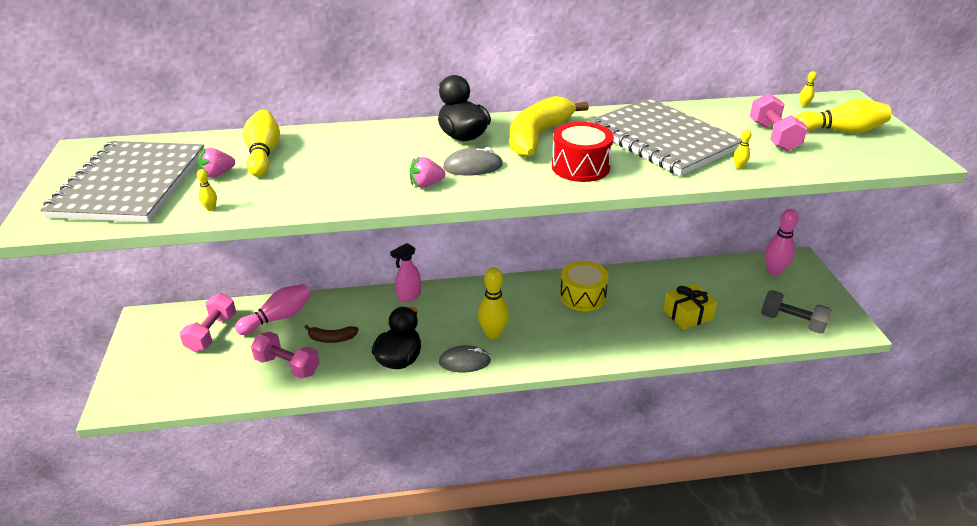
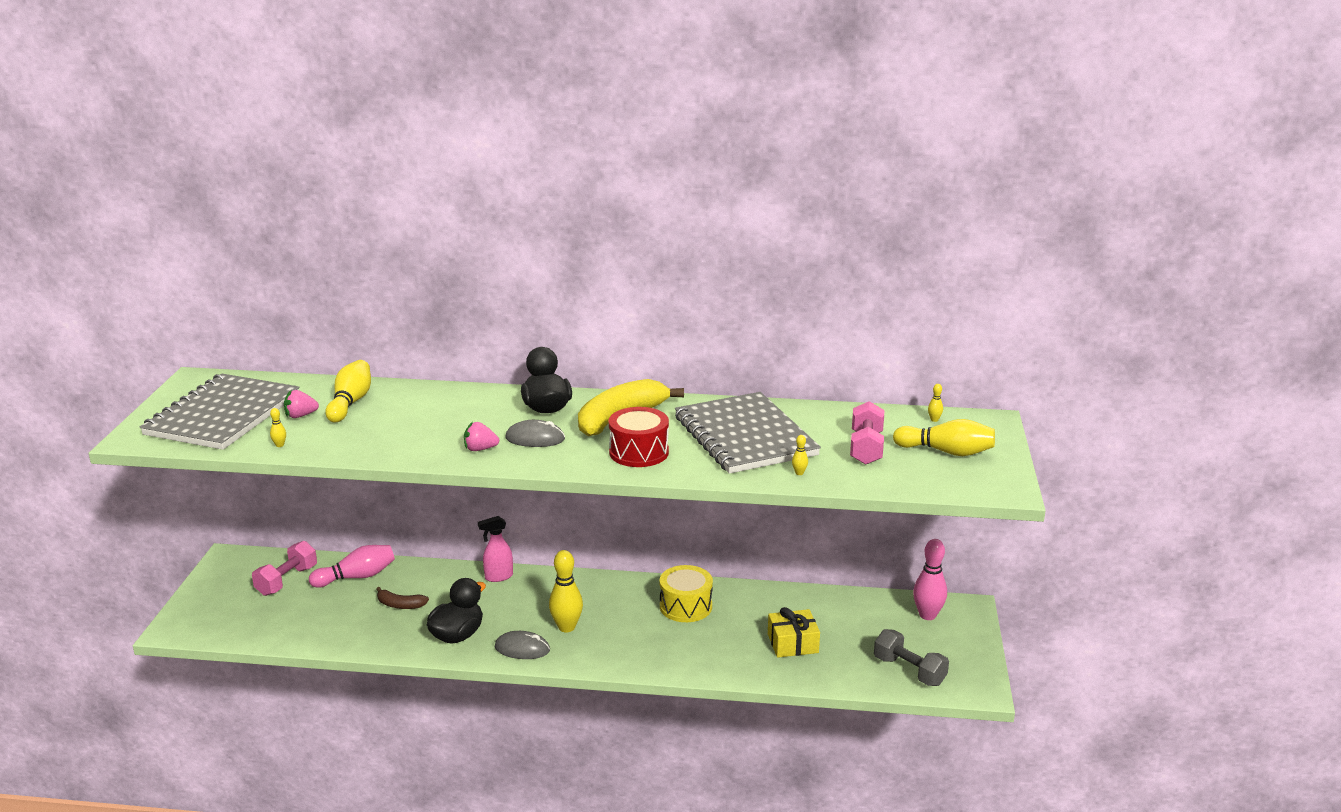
camera: 15 degrees right, 10 degrees down
(287, 366) = (345, 623): pink dumbbell -> none

